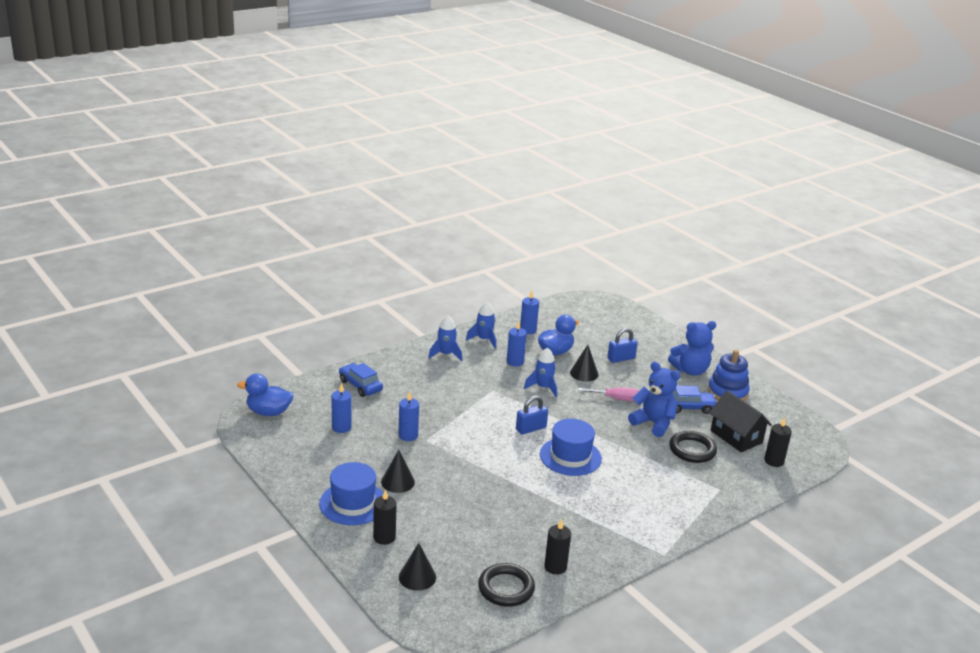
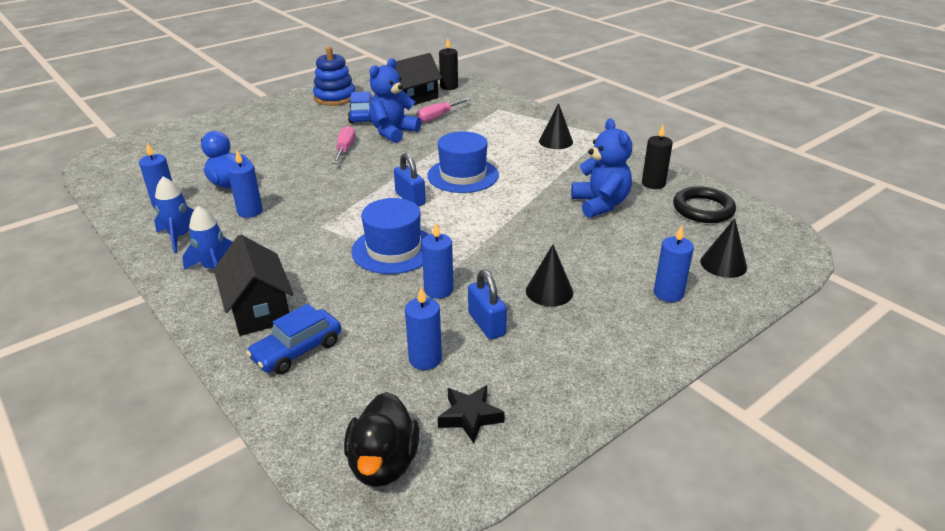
camera: 90 degrees left, 5 degrees up
(268, 412) = (383, 463): blue duck -> black duck
(291, 440) = (470, 417): none -> black star
(353, 503) = (611, 327): blue hat -> blue hat (394, 249)
(384, 537) = (668, 293): black candle -> blue candle
(401, 372) = (259, 309): none -> black house
(543, 388) = (318, 191): blue rocket -> none
(584, 373) = (287, 166): black cone -> black cone (556, 141)
(621, 358) = (257, 145): blue padlock -> blue padlock (486, 324)
(690, 370) = (290, 111): blue teddy bear -> blue teddy bear (600, 204)
(692, 450) = (438, 117): black ring -> pink screwdriver

